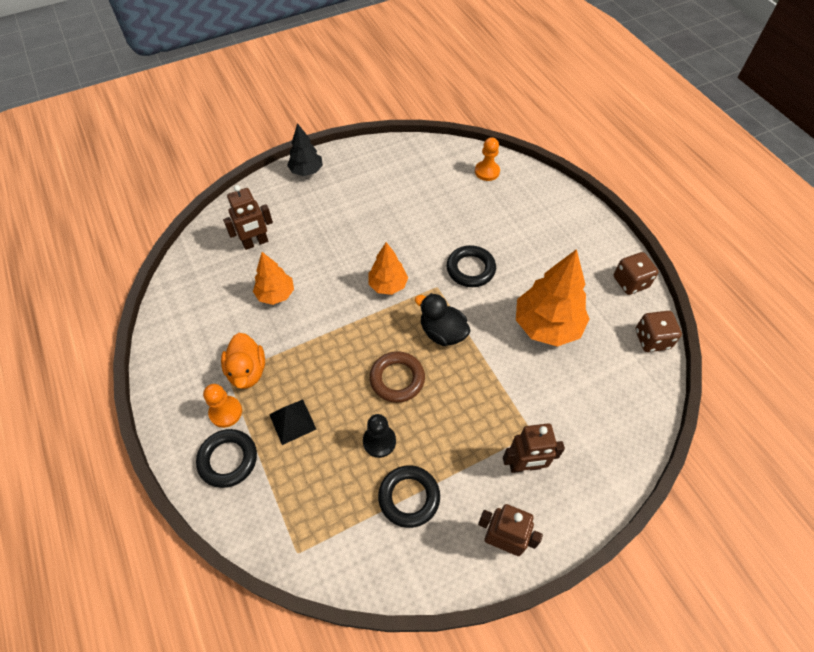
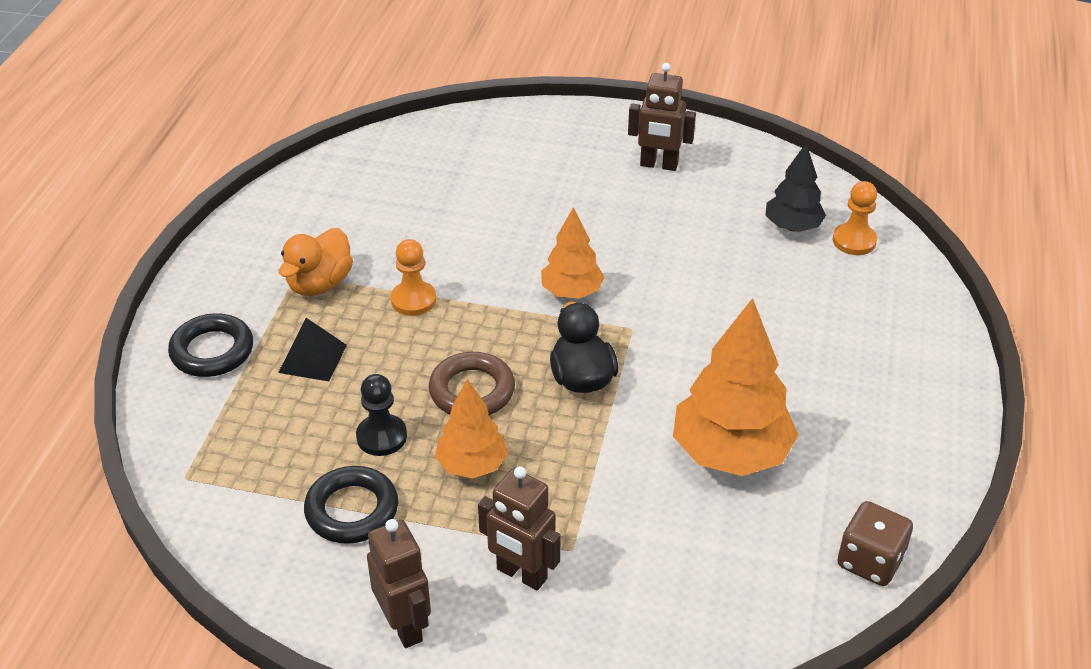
camera: 40 degrees right, 15 degrees down
(225, 412) = (257, 307): orange pawn -> orange pawn (413, 300)
(255, 243) = (466, 167): brown robot -> brown robot (659, 165)
(275, 294) = (431, 229): orange tree -> orange tree (472, 465)
(306, 171) = (608, 124): black tree -> black tree (792, 227)
(470, 269) = (699, 334): black ring -> none
(630, 282) = (920, 479): brown dice -> none

